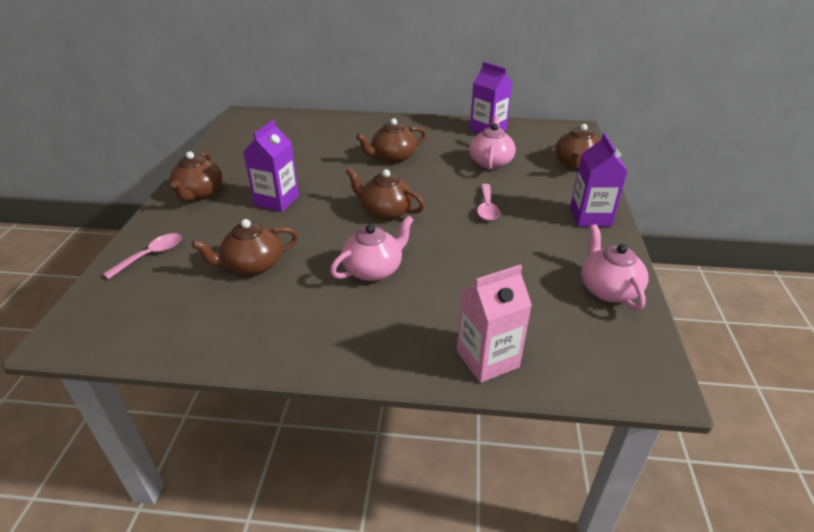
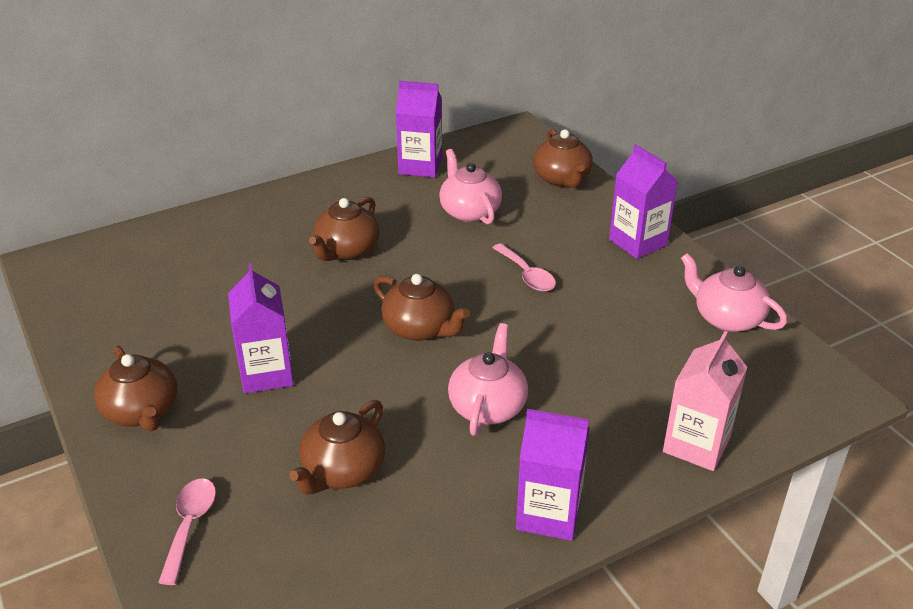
camera: 35 degrees left, 0 degrees up
(335, 348) = (549, 514): none -> purple carton
(385, 211) = (420, 328): brown teapot -> brown teapot turned 135 degrees counterclockwise

